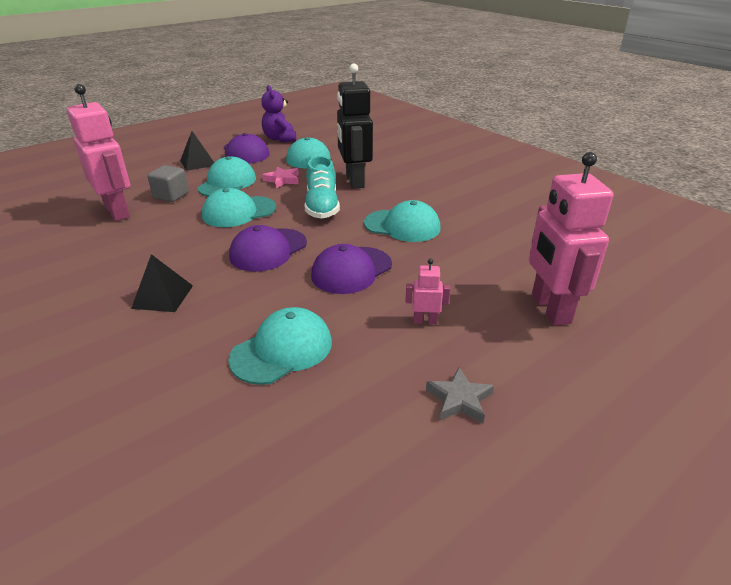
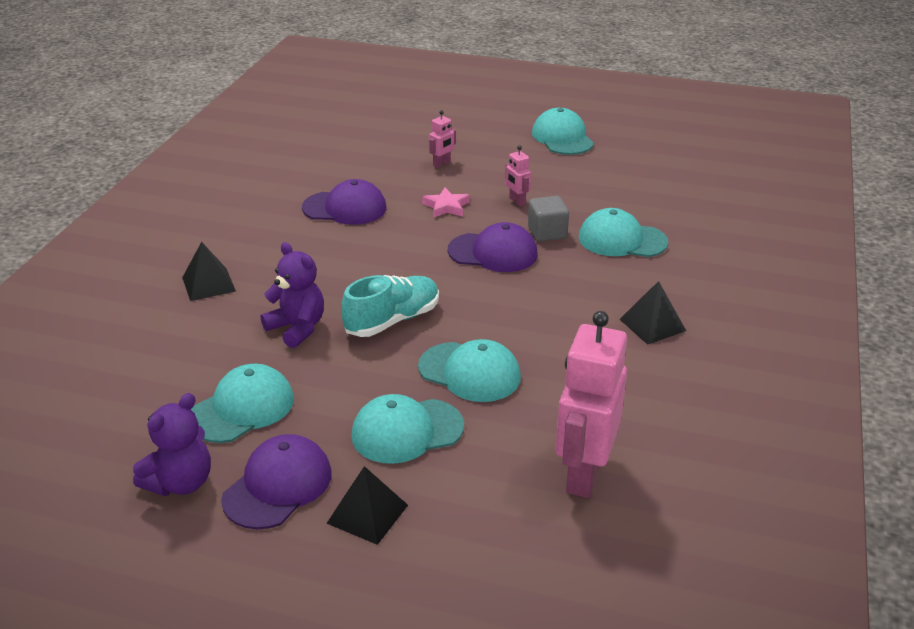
camera: 125 degrees left, 0 degrees up
(171, 195) = (494, 458): grey cube -> grey cube (547, 233)
(268, 250) = (517, 310): purple cap -> purple cap (345, 208)
(282, 180) = (349, 387): pink star -> pink star (446, 207)
(354, 181) = (297, 328): black robot -> purple teddy bear
(402, 226) = (382, 256): turquoise cap -> turquoise cap (562, 138)
(433, 170) = (208, 284): none -> black pyramid
(459, 399) = (574, 171): grey star -> none
(550, 309) = (442, 164): pink robot -> pink robot, size x0.44

